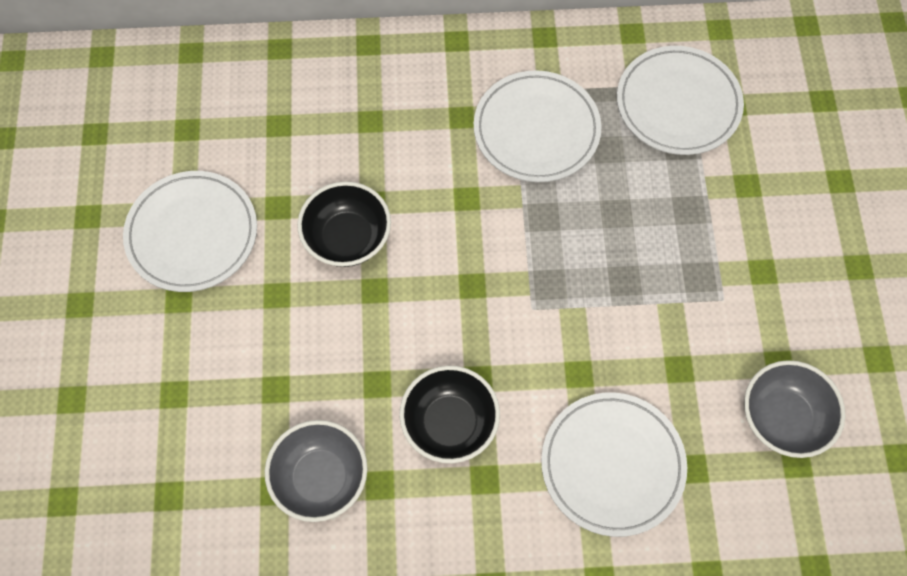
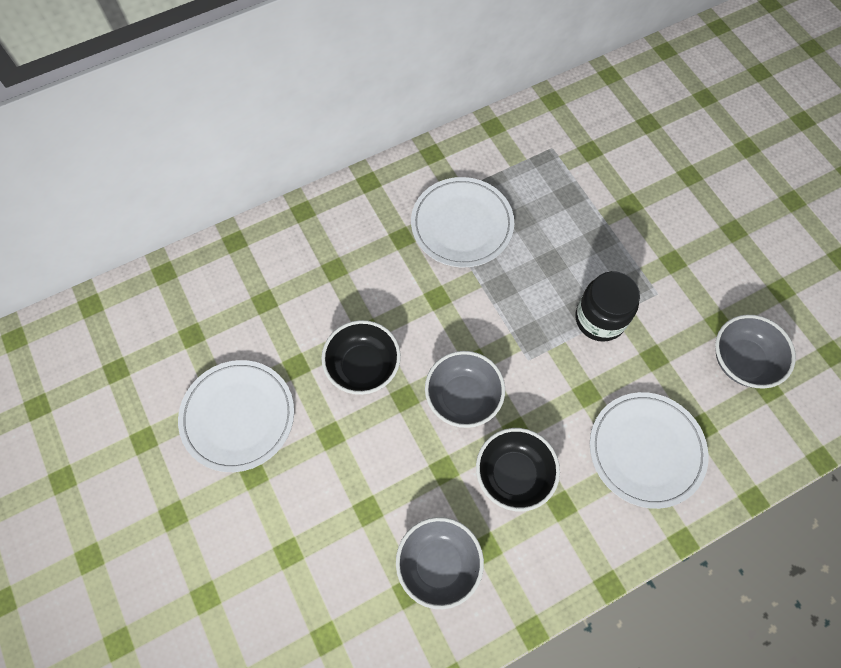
camera: 25 degrees left, 0 degrees up
(438, 317) = (463, 397): none -> grey bowl
(639, 299) = (600, 319): none -> black jar
(678, 104) = (552, 165): white plate -> none

